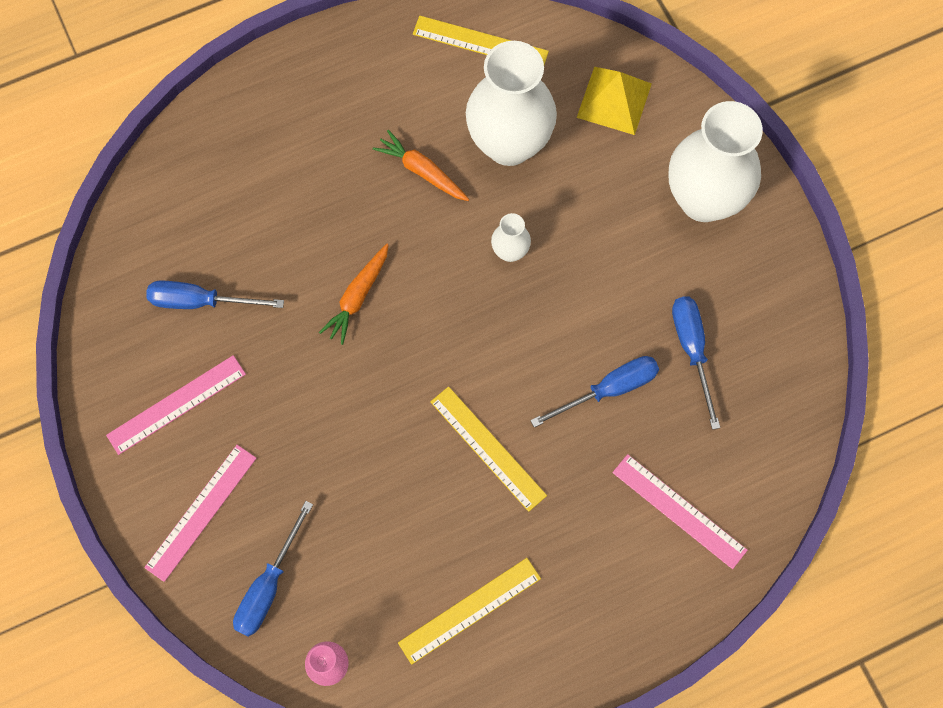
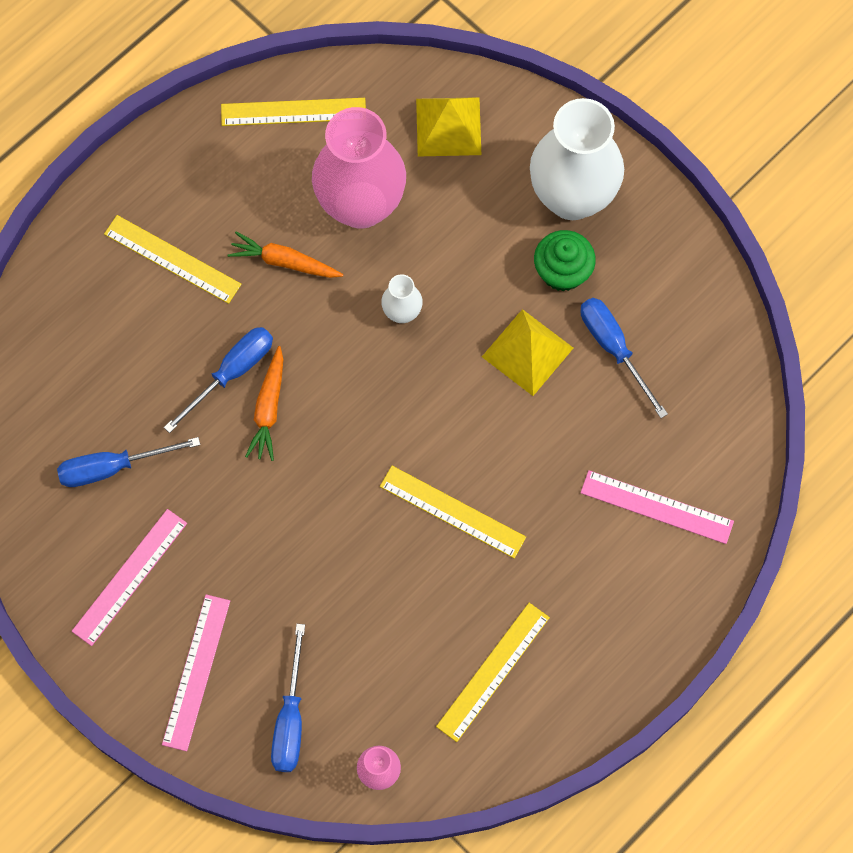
camera: 20 degrees left, 0 degrees up
(324, 136) = (172, 259): none -> yellow ruler
(509, 144) = (361, 205): white vase -> pink vase
(609, 390) = (548, 415): blue screwdriver -> blue screwdriver (232, 373)
(611, 326) = (527, 352): none -> yellow pyramid
(670, 264) = (562, 271): none -> green cupcake

